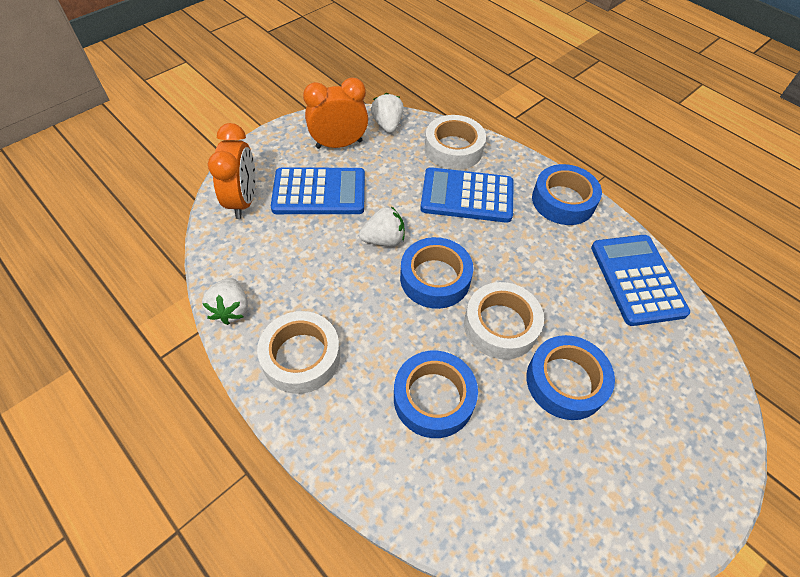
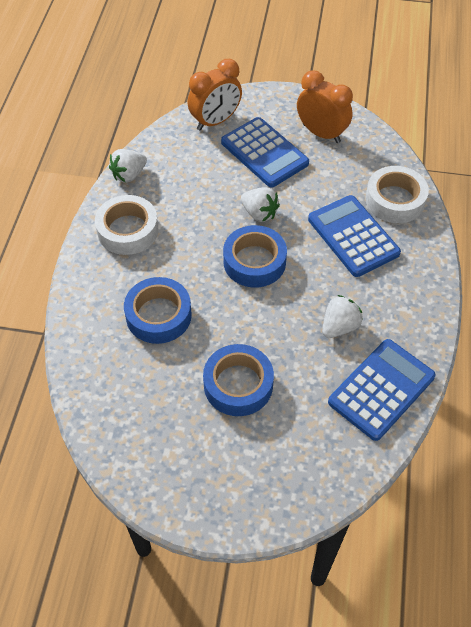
camera: 55 degrees right, 0 degrees up
(387, 125) = (374, 147): white strawberry -> white strawberry (339, 326)
(500, 325) = (250, 322): white tape -> none
(563, 201) = (416, 300): blue tape -> none

